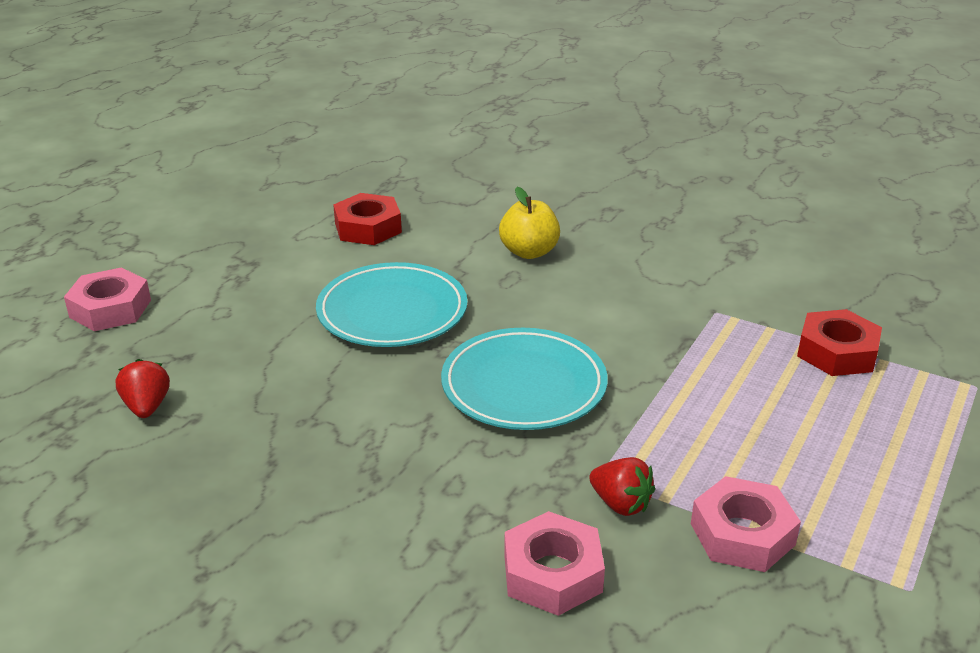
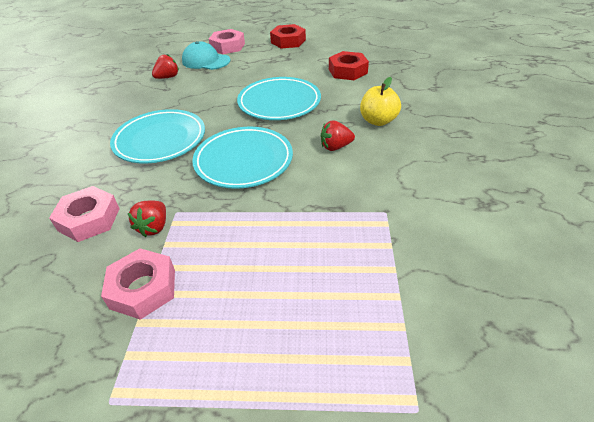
camera: 65 degrees right, 10 degrees up
(138, 347) = (206, 61): none -> turquoise cap
(381, 457) = (160, 140): none -> turquoise plate
(559, 302) = (335, 147): none -> red strawberry
(837, 352) = (389, 291): red nut -> red nut (288, 41)

